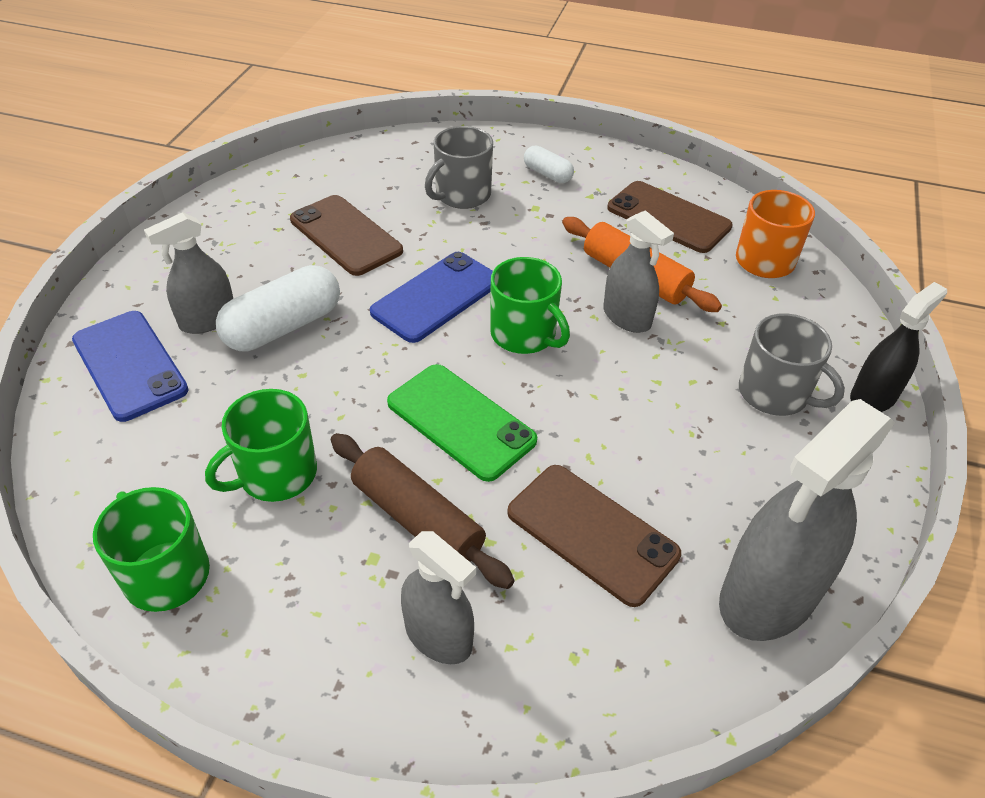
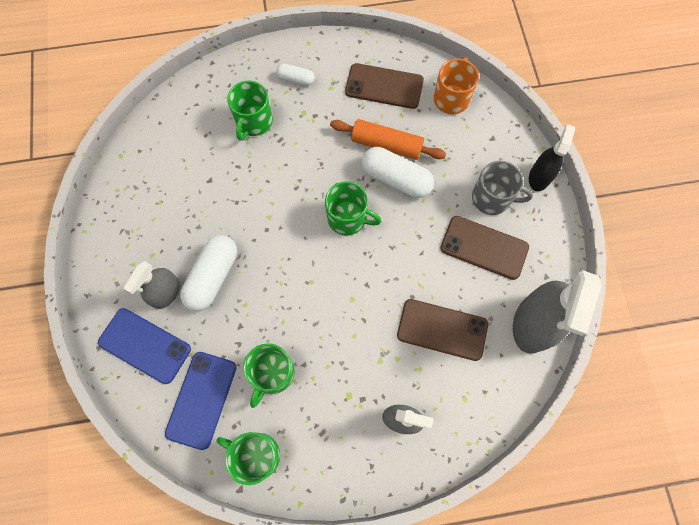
camera: 25 degrees left, 25 degrees up
(346, 235) = (204, 189): brown phone -> brown phone (484, 247)
(417, 519) = (357, 364): brown rolling pin -> none
(436, 297) = (285, 213): blue phone -> blue phone (201, 399)
(460, 421) = (346, 294): green phone -> none
(461, 195) = (254, 122): grey mug -> green mug
(627, 317) = (396, 179): grey spray bottle -> white capsule

